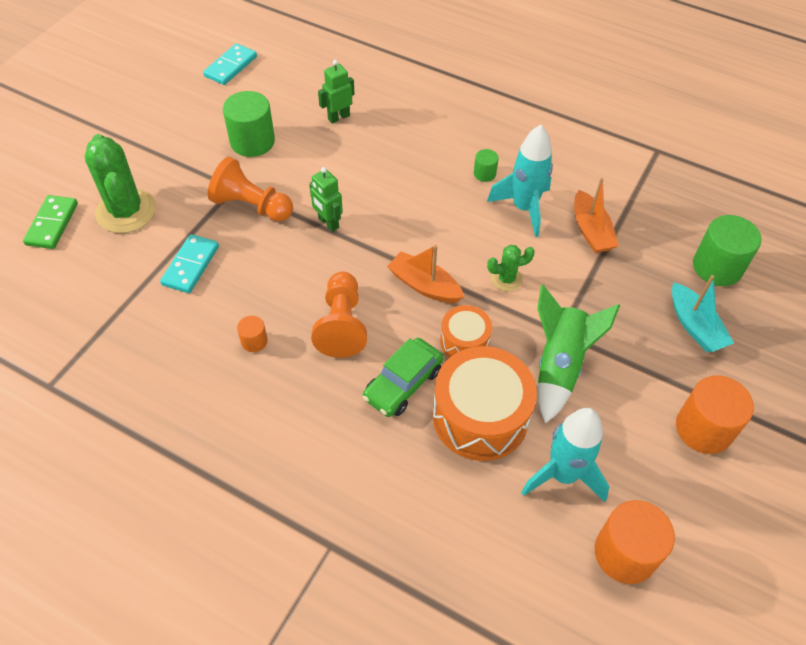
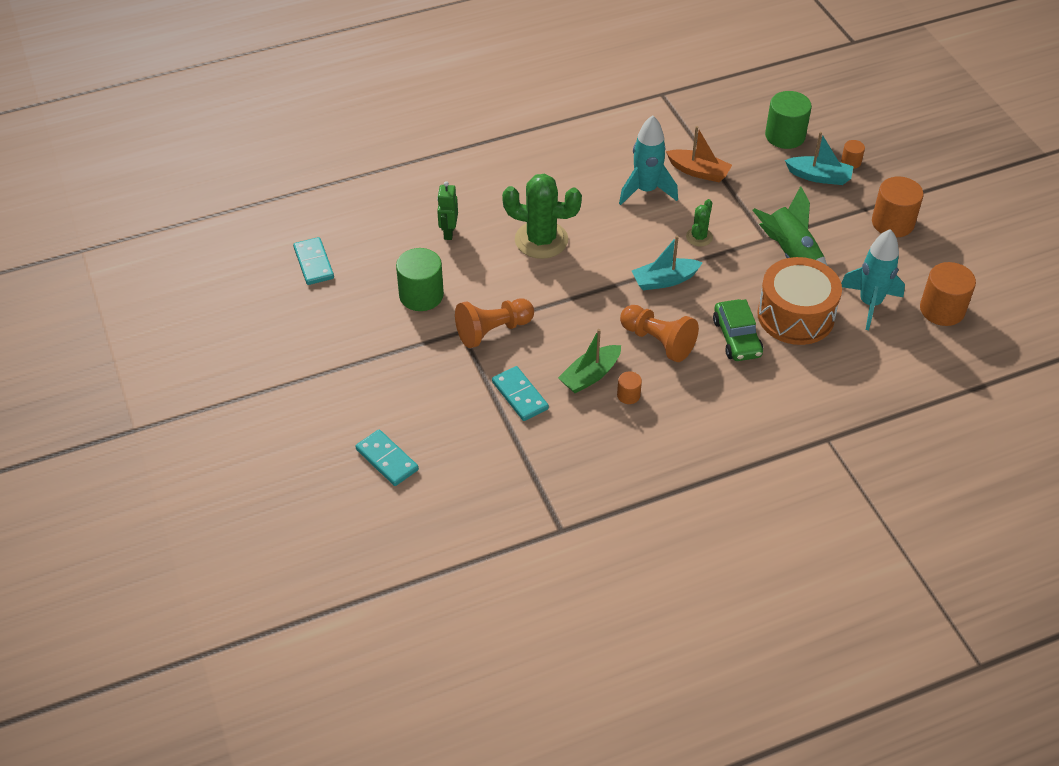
camera: 50 degrees left, 5 degrees down
(52, 224) = (387, 459): green domino -> turquoise domino
(126, 211) = (420, 407): green cactus -> green cactus (541, 240)
(255, 300) = (590, 375): none -> green boat
(328, 223) = (555, 298): green robot -> none
(424, 285) = (664, 280): orange boat -> turquoise boat
(464, 341) = (731, 288): orange drum -> none
(484, 173) = (593, 190): green cylinder -> none
(747, 341) = (851, 162): none -> orange cylinder

